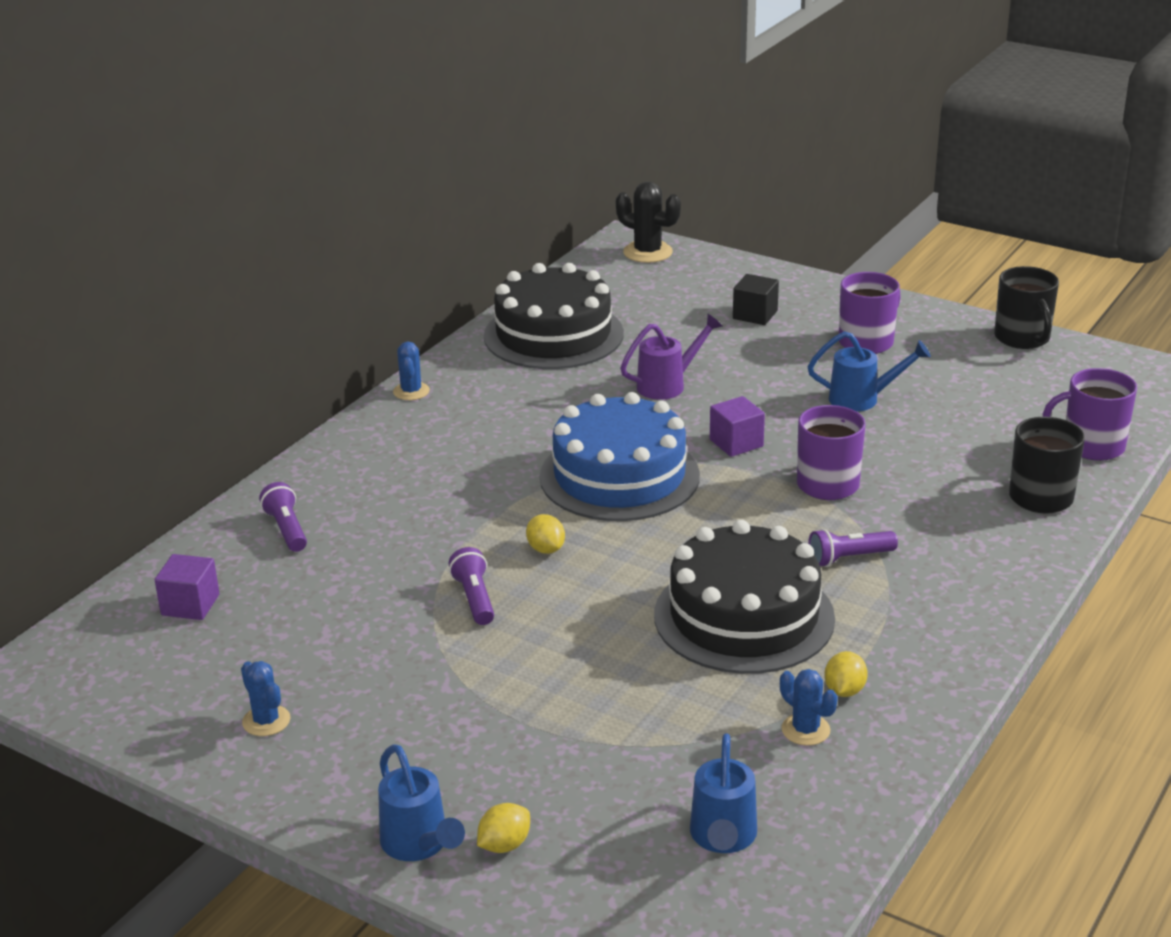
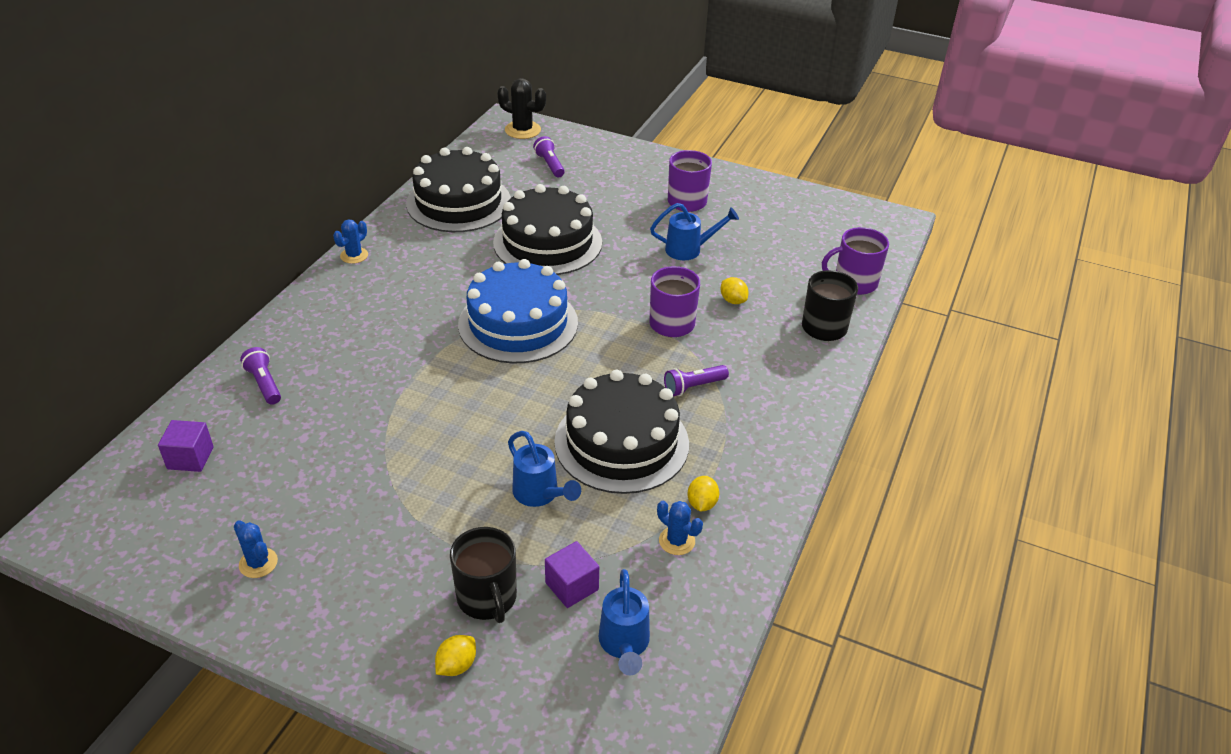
camera: 10 degrees left, 10 degrees up
(411, 391) = (354, 255): blue cactus -> blue cactus turned 45 degrees clockwise
(419, 845) = (389, 672): blue watering can -> blue watering can (540, 495)
(474, 598) = (416, 439): purple flashlight -> purple flashlight (550, 165)
(546, 549) = (467, 391): yellow lemon -> yellow lemon (733, 300)
(668, 385) = (547, 242): purple watering can -> black cake
(736, 443) = (602, 291): purple cube -> purple cube (572, 586)
(755, 315) = (605, 181): black cube -> none
(1022, 338) = (796, 194): black mug -> black mug (487, 598)

